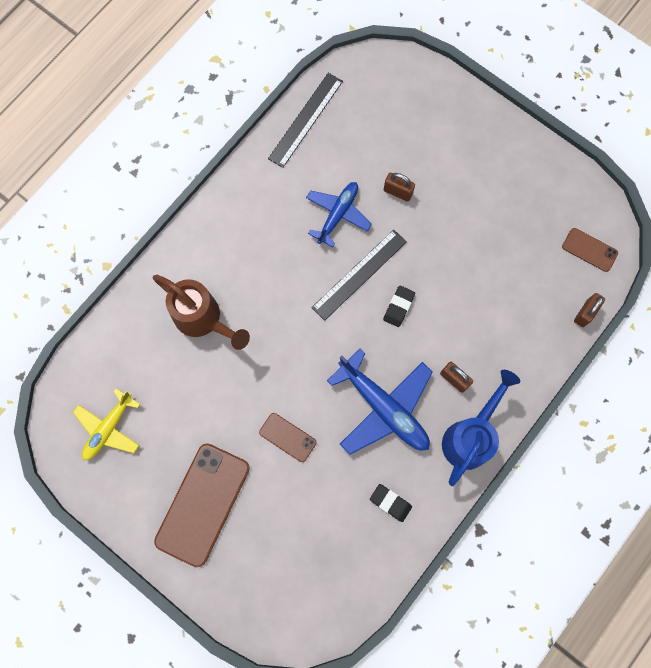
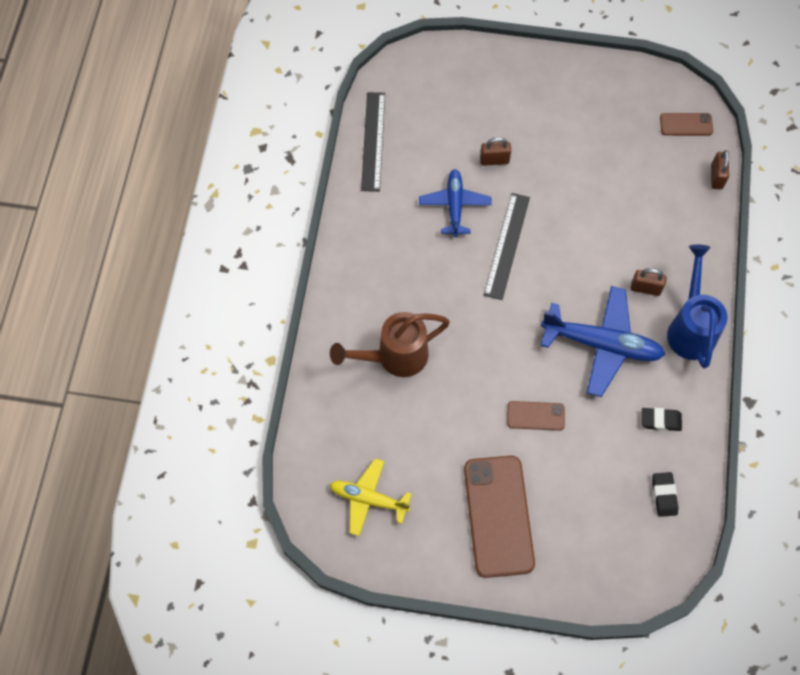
camera: 30 degrees left, 10 degrees down
(108, 428) = (368, 499): yellow plane -> yellow plane turned 105 degrees clockwise
(203, 320) = (394, 357): brown watering can -> brown watering can turned 150 degrees clockwise
(398, 307) = (558, 254): black eraser -> black eraser (664, 495)

